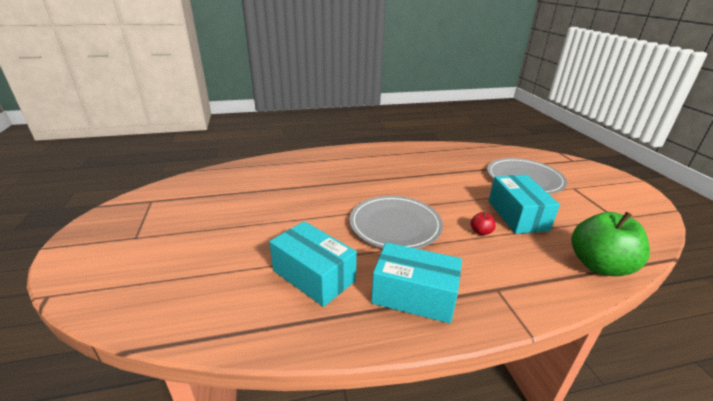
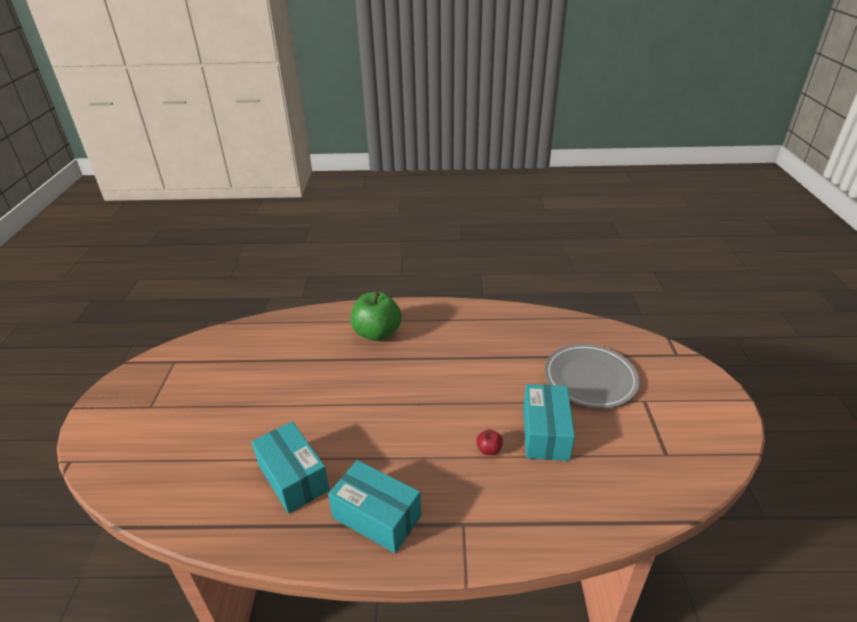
camera: 15 degrees right, 5 degrees up
(395, 225) = (400, 427): grey plate -> none
(599, 265) = (594, 515): green apple -> green apple (377, 333)

